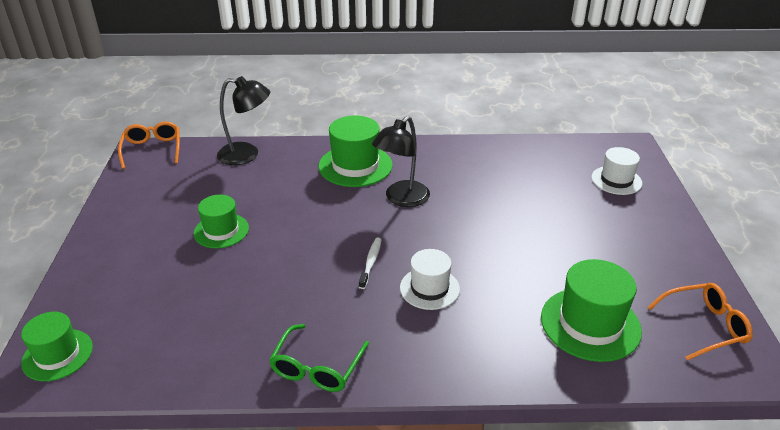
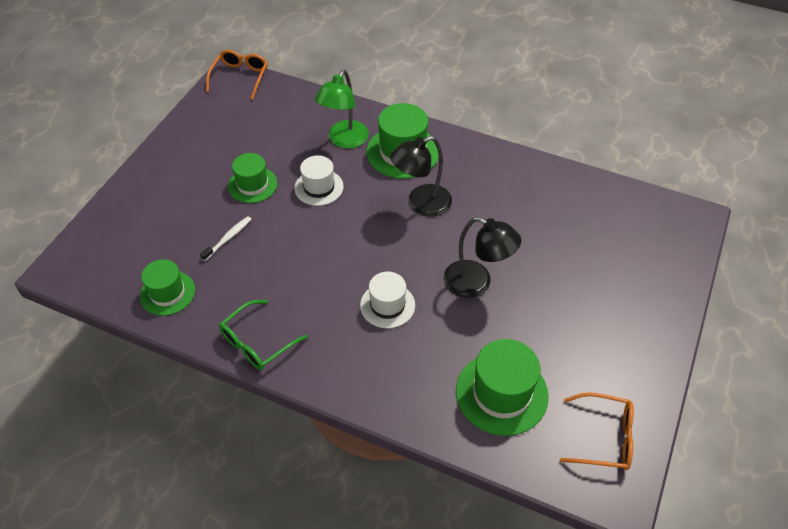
camera: 25 degrees right, 15 degrees up
(57, 355) = (86, 257): green hat -> green hat (167, 293)
(247, 154) = (315, 108): black lamp -> black lamp (476, 283)
(293, 171) = (344, 140): none -> green lamp
(370, 263) = (354, 261): white toothbrush -> white toothbrush (228, 238)
(616, 180) = (644, 253): white hat -> white hat (319, 187)

